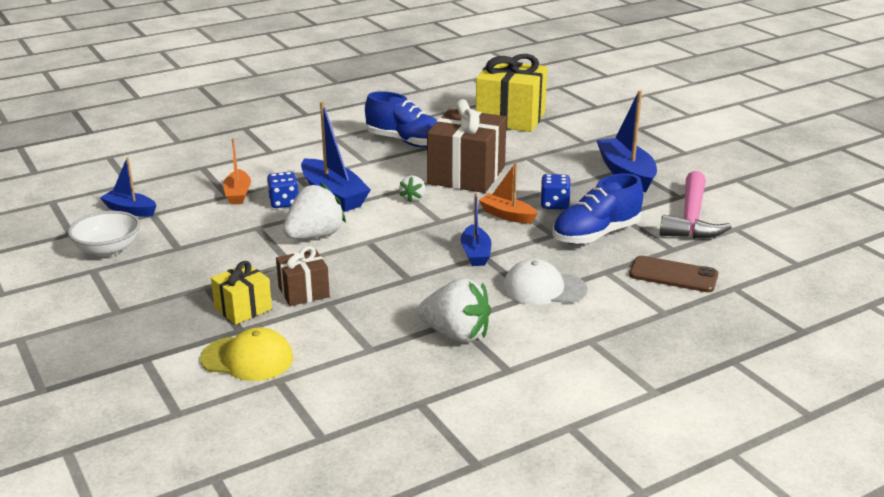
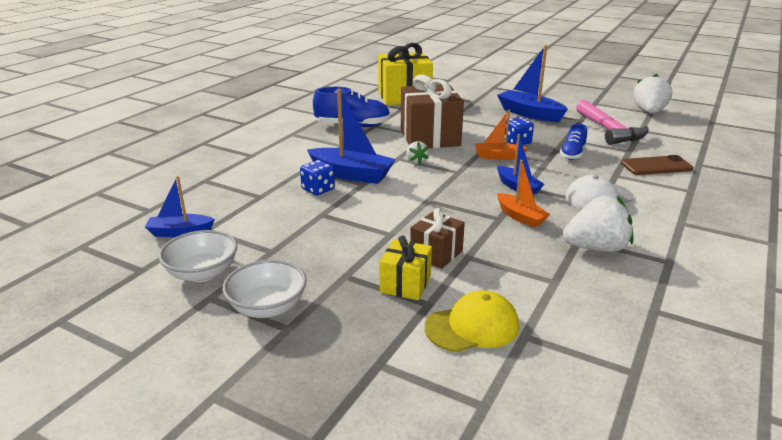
camera: 30 degrees left, 0 degrees up
(121, 291) = (267, 307): none -> white bowl
(238, 194) = (268, 193): orange boat -> orange boat (520, 217)
(315, 236) = (380, 207): white strawberry -> white strawberry (649, 112)
(596, 235) = (572, 154): blue shoe -> blue shoe, size x0.60

